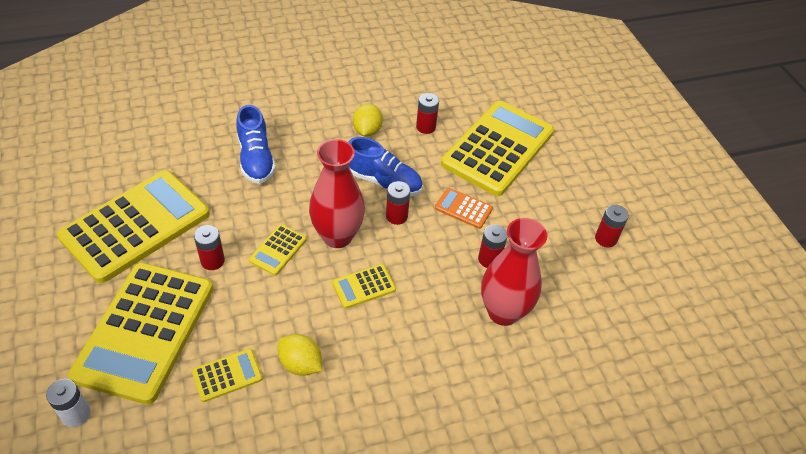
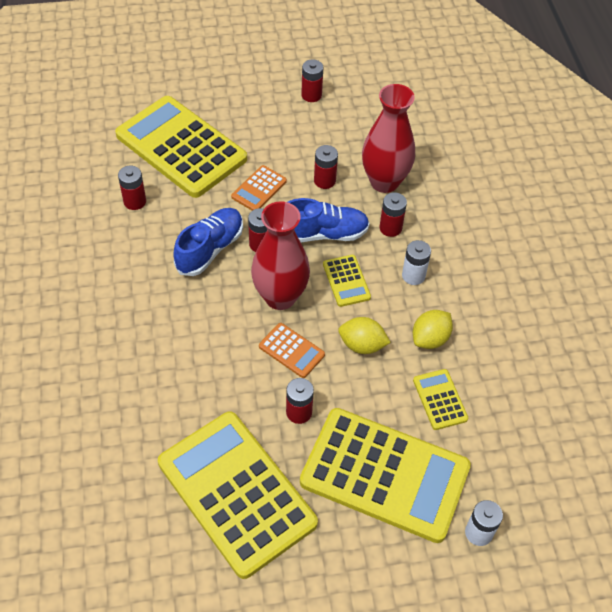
camera: 80 degrees left, 5 degrees up
(256, 159) = (150, 367): blue shoe -> blue shoe (323, 234)
(278, 250) = (291, 350): yellow calculator -> orange calculator
(367, 131) = (128, 255): yellow lemon -> yellow lemon (362, 345)
(380, 345) = (413, 275): none -> white battery
(440, 321) = (390, 228): none -> red battery

